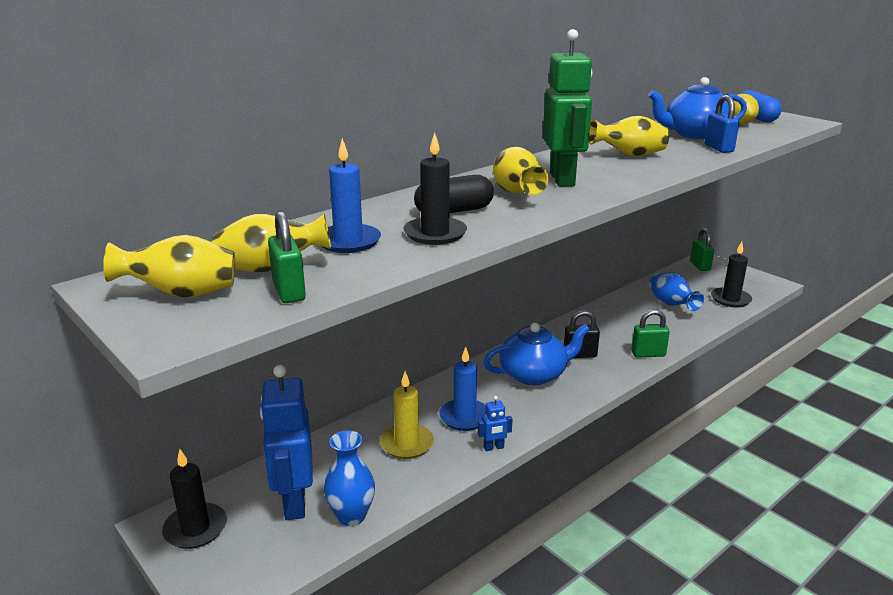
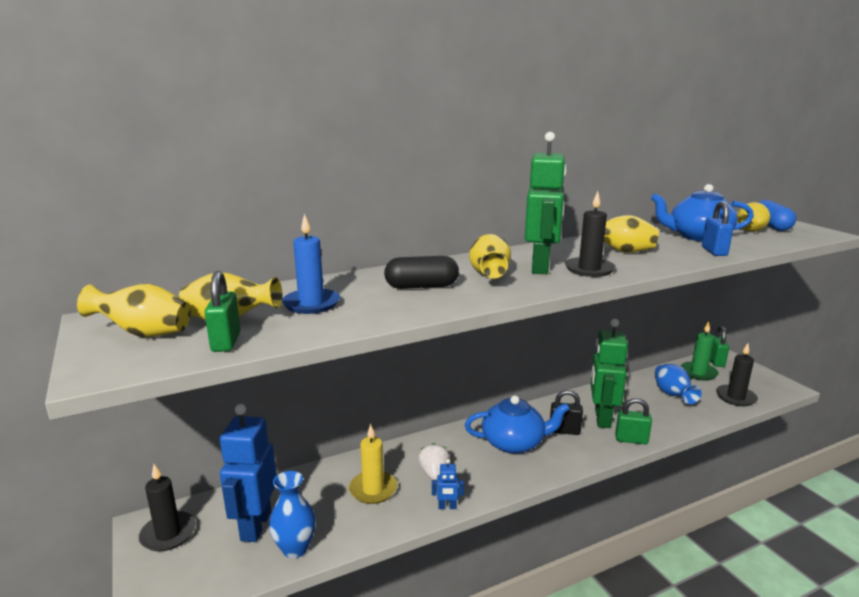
camera: 15 degrees right, 5 degrees down
(435, 234) = (389, 305): black candle -> black candle (589, 269)
(464, 417) = (434, 473): blue candle -> white strawberry
(612, 337) = (602, 418): none -> green robot
(688, 279) = (698, 373): none -> green candle

